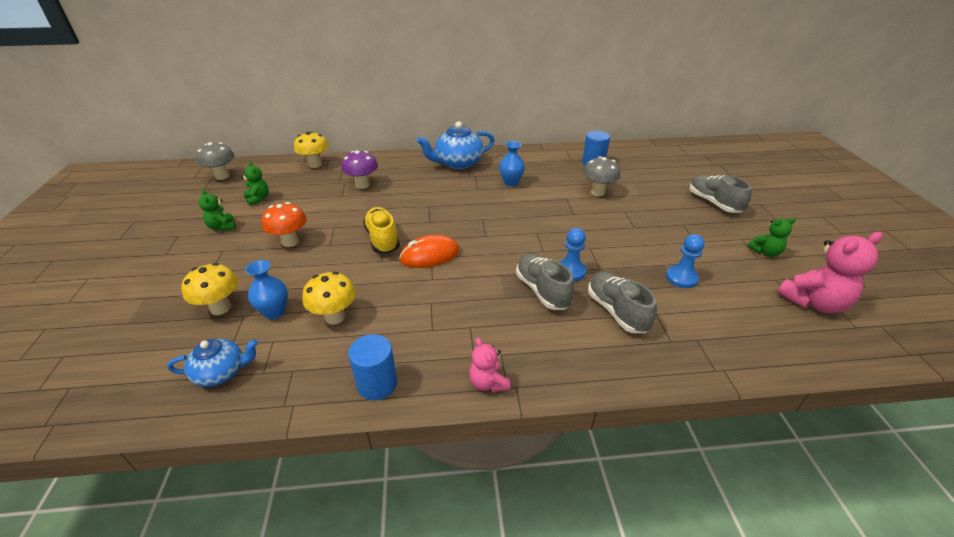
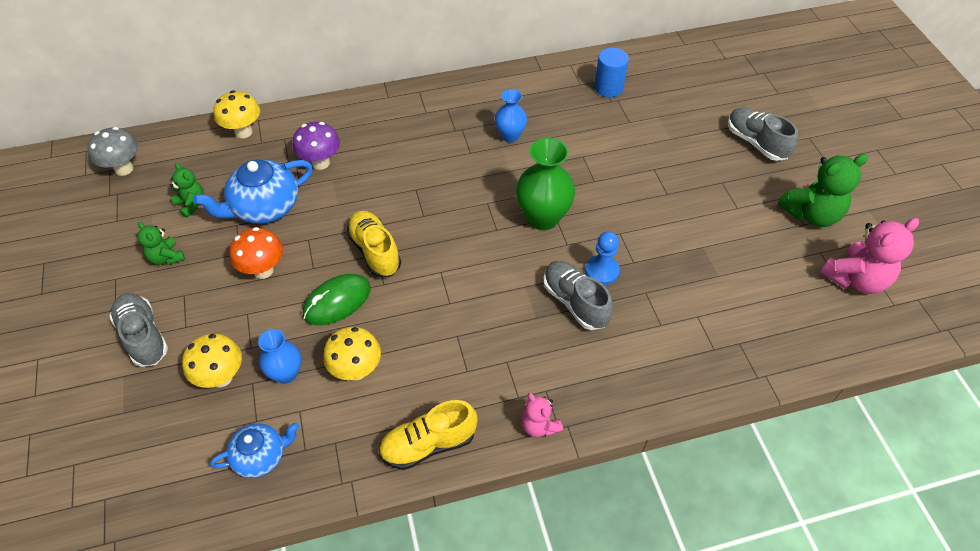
camera: 10 degrees left, 15 degrees up
(339, 268) = (337, 301): none -> green mouse
(377, 384) = (428, 444): blue cylinder -> yellow shoe
(429, 255) = (438, 269): orange mouse -> none
(458, 163) = (434, 108): blue teapot -> blue teapot (264, 207)
(526, 232) = (542, 218): none -> green vase
(598, 192) = (619, 140): grey mushroom -> none
(616, 311) = (656, 319): grey shoe -> grey shoe (143, 336)
(681, 278) = (722, 264): blue pawn -> none
(765, 252) = (811, 214): green teddy bear -> green teddy bear, size x1.79

